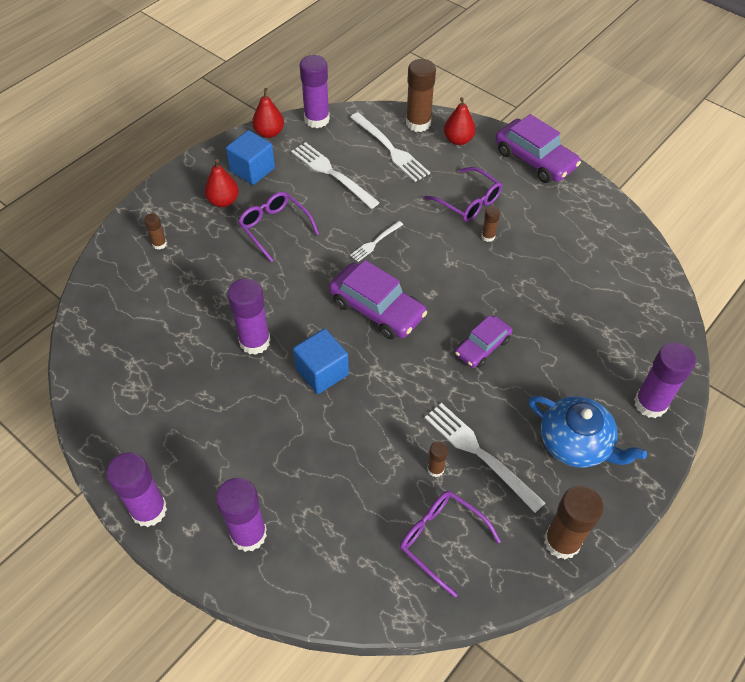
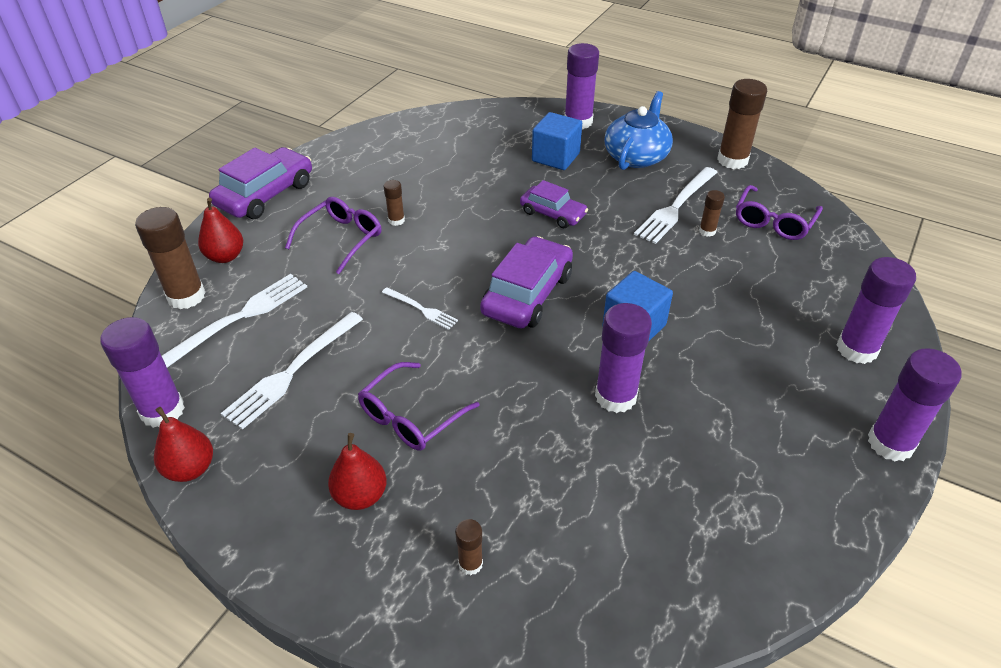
camera: 100 degrees left, 10 degrees down
(252, 170) = (284, 472): blue cube -> blue cube (555, 157)

